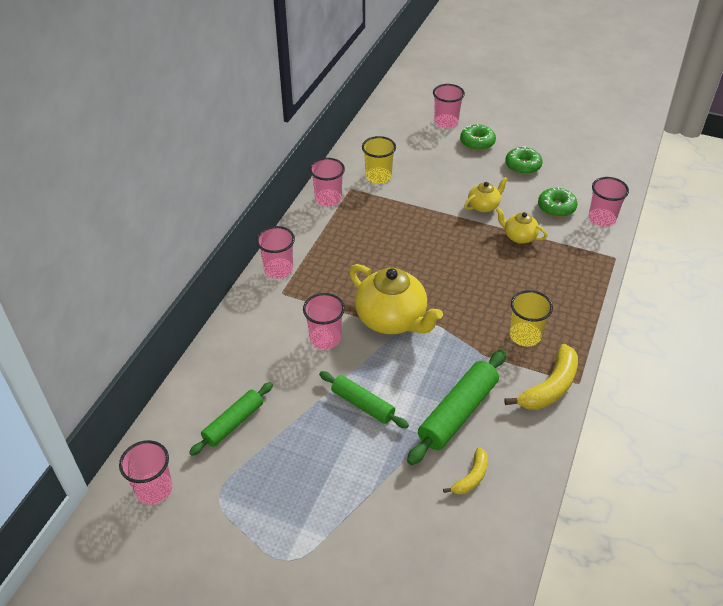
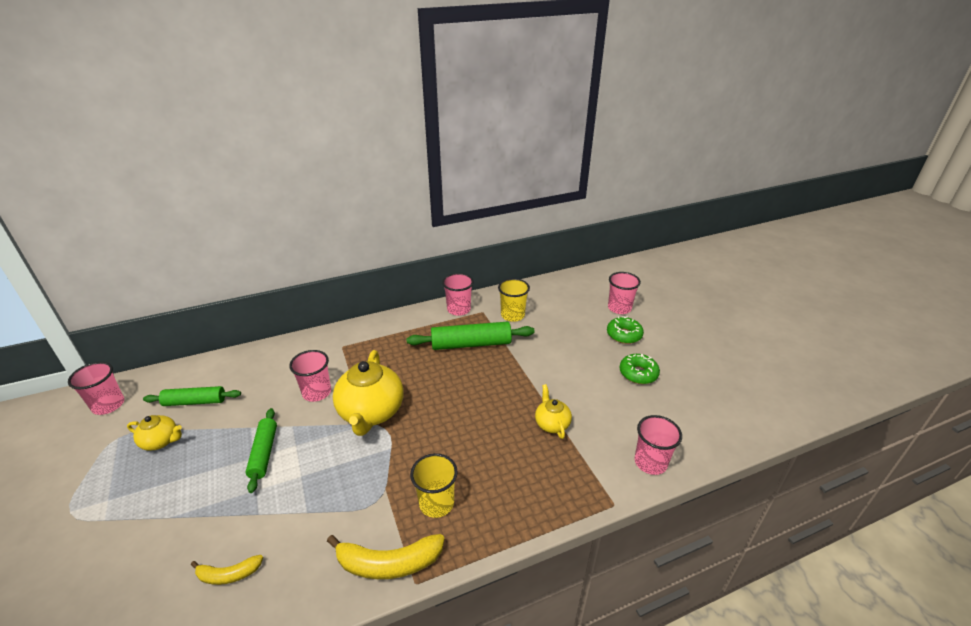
camera: 45 degrees right, 10 degrees down
(278, 269) = (363, 332): pink cup -> none
(458, 413) = (301, 516): green rolling pin -> green rolling pin (471, 344)
(484, 206) = (558, 382): yellow teapot -> yellow teapot (161, 441)
(556, 207) = (620, 424): green donut -> none

